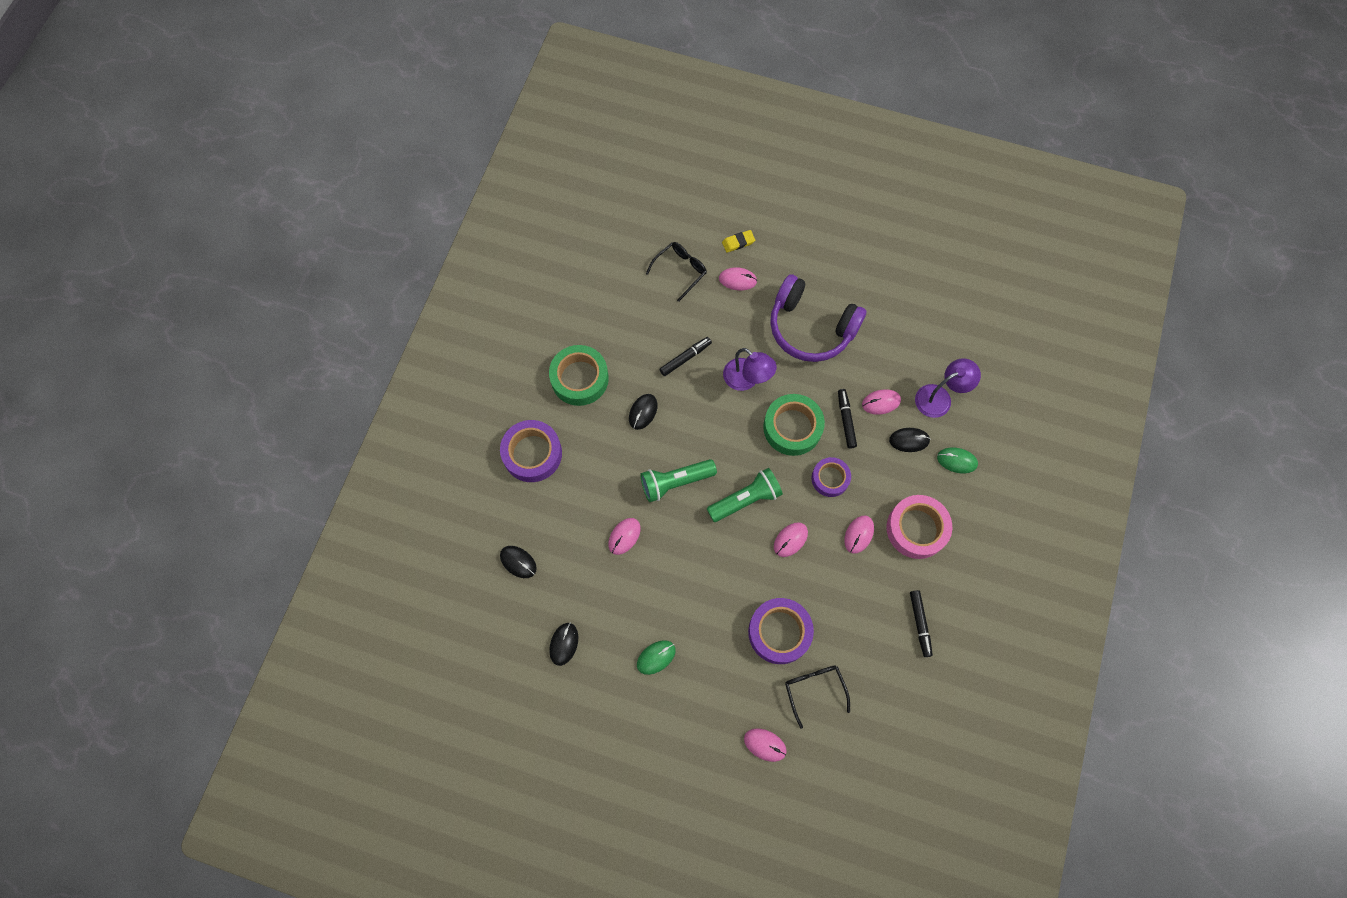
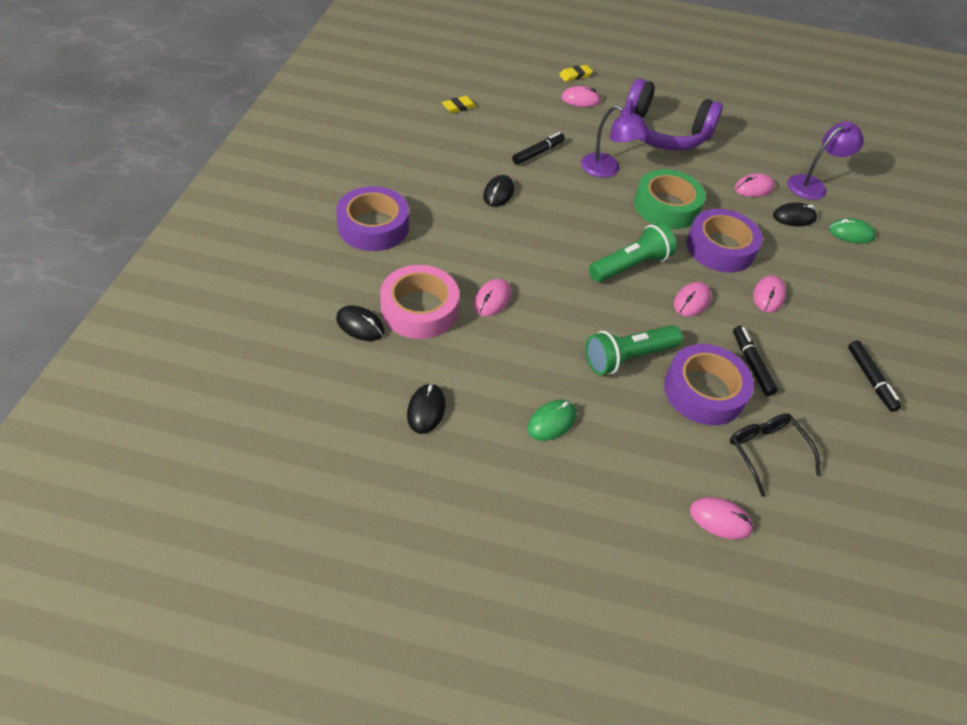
camera: 10 degrees left, 20 degrees down
(579, 378) = (424, 166): green tape -> none
(618, 295) = (459, 107): none -> yellow eraser
(675, 482) = (545, 251): green flashlight -> green flashlight (628, 358)
(680, 270) = (521, 92): black glasses -> none
(830, 478) = (720, 248): purple tape -> purple tape, size x1.58
(846, 420) = (721, 201): black marker -> black marker (751, 364)
(916, 529) = (831, 290): pink tape -> pink tape (419, 309)

